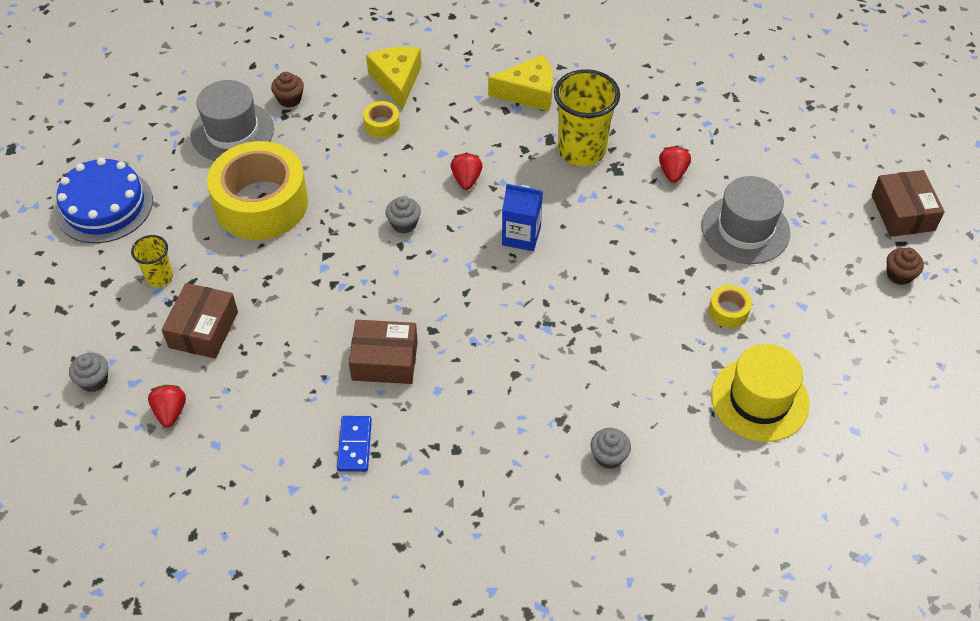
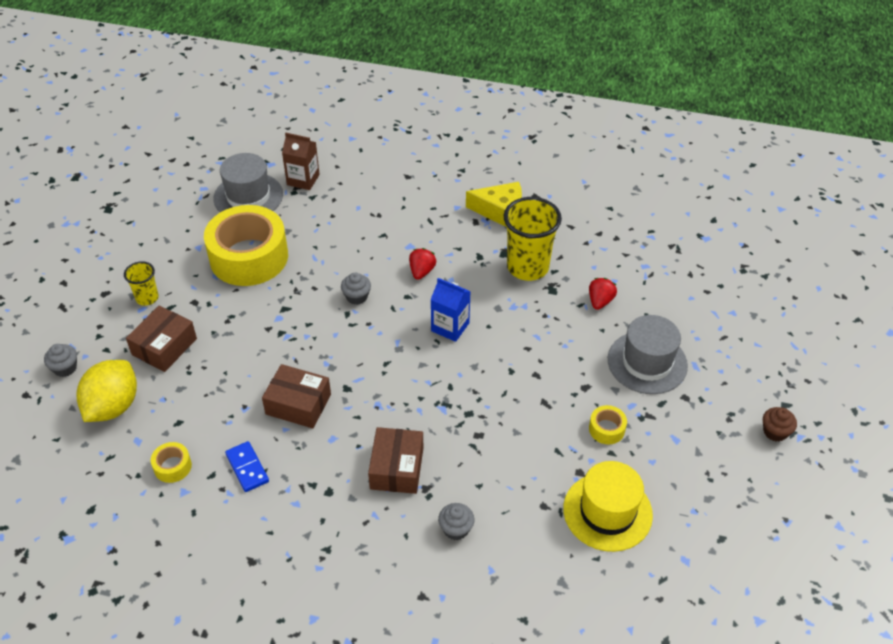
camera: 15 degrees right, 5 degrees down
(104, 205) = (127, 233): blue cake -> none
(170, 412) = (113, 406): red strawberry -> yellow lemon
(289, 99) = (303, 179): brown cupcake -> brown carton
(355, 445) = (247, 468): blue domino -> blue domino turned 45 degrees counterclockwise
(382, 125) = (369, 214): yellow tape -> yellow tape (172, 466)
(397, 81) = (394, 181): yellow cheese -> none
(903, 213) = (797, 378): brown box -> brown box (397, 468)

